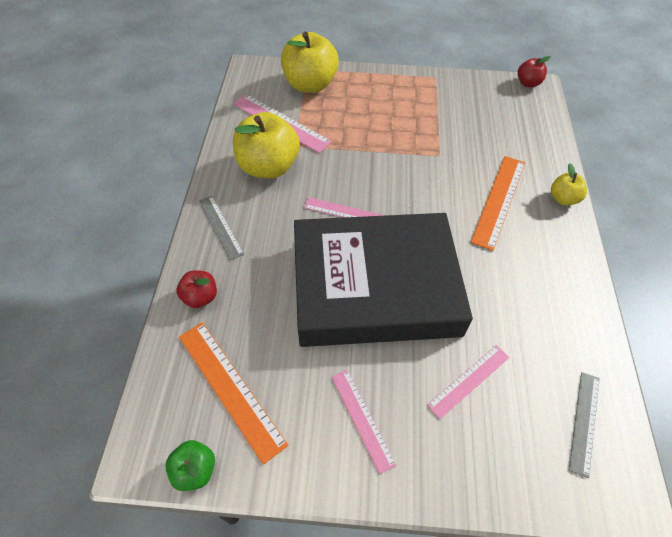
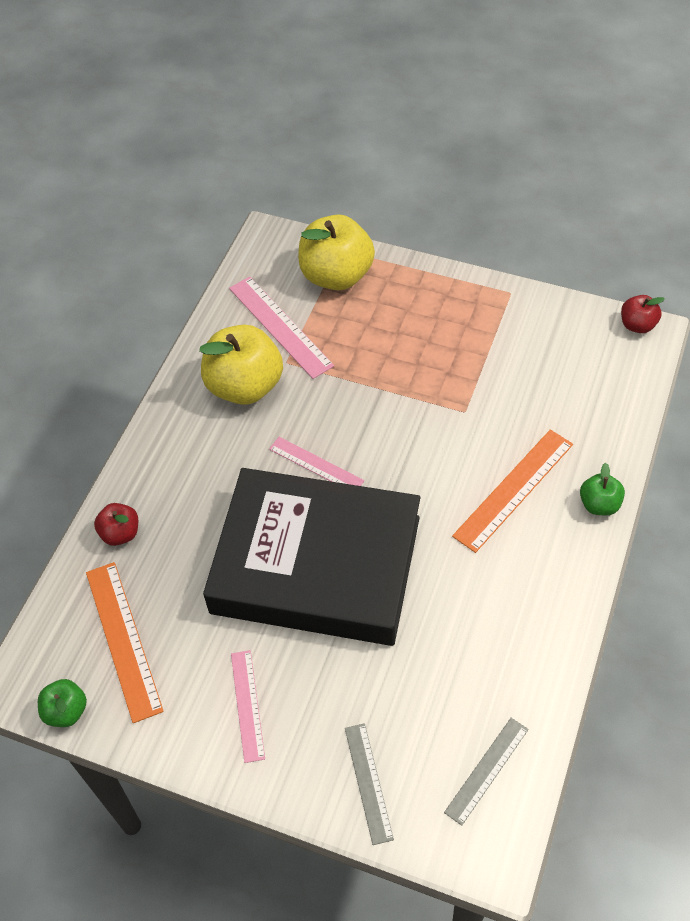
camera: 20 degrees right, 0 degrees up
(220, 226) = (166, 453): grey ruler -> grey ruler (368, 782)
(469, 380) = (378, 694): pink ruler -> none
(563, 199) = (599, 504): yellow apple -> green apple

